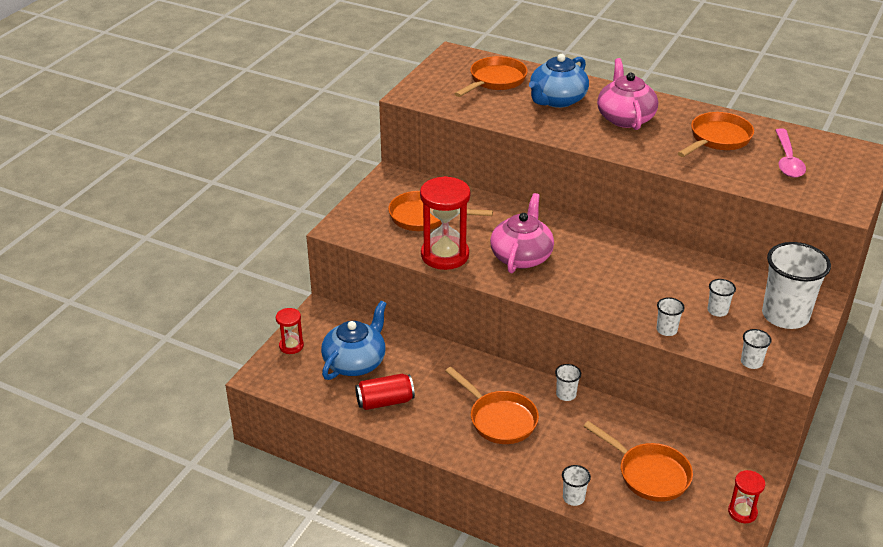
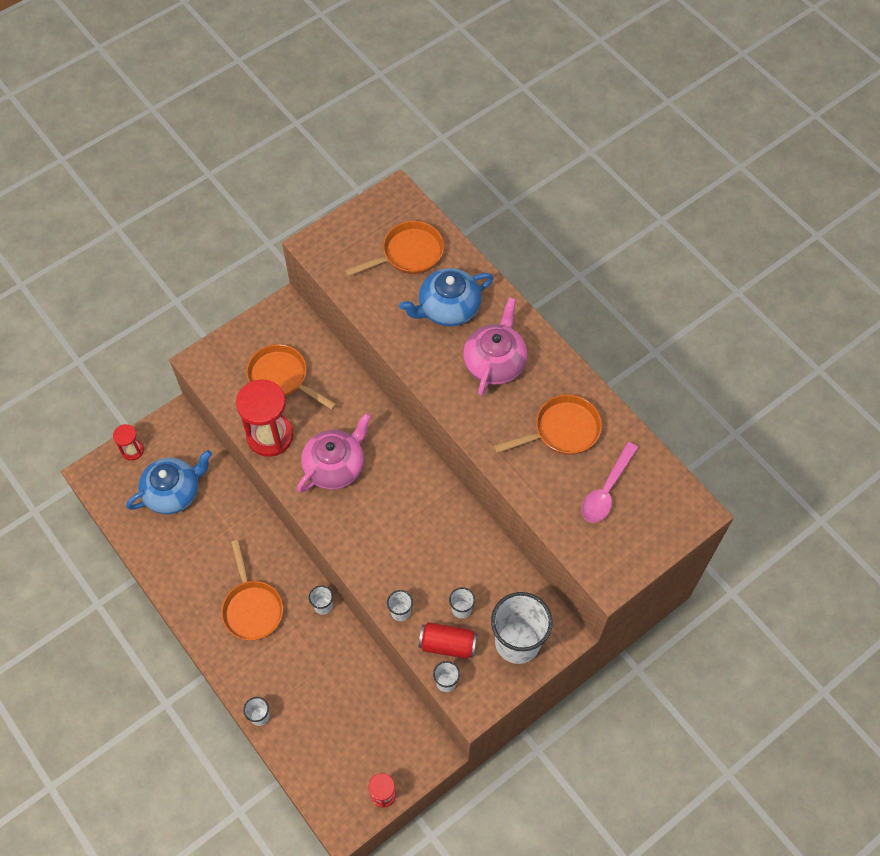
camera: 25 degrees right, 25 degrees up
(385, 401) = (173, 547): red can -> red can (447, 644)
(649, 474) = (335, 721): orange pan -> none

